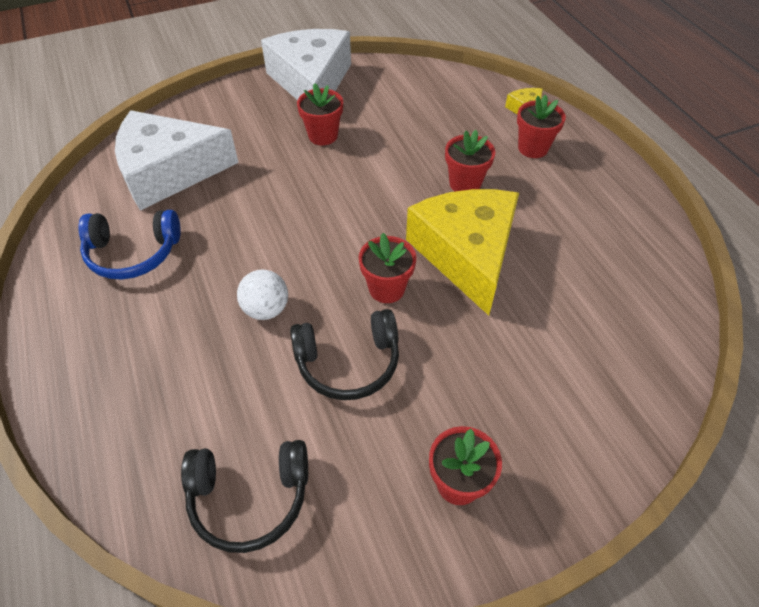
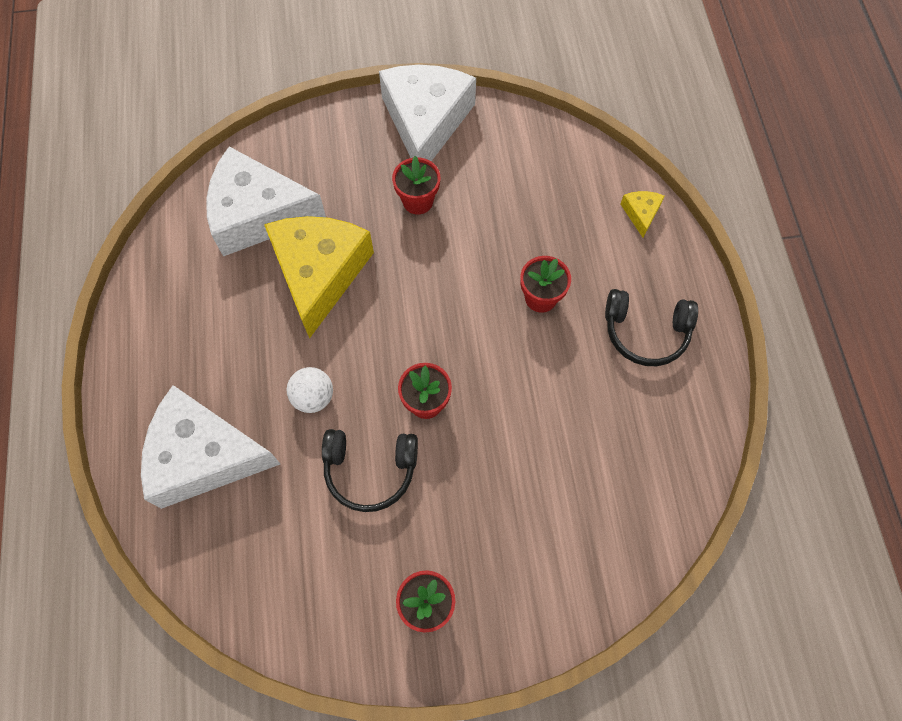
camera: 15 degrees right, 15 degrees up
(133, 253) = (209, 305): blue headphones -> none
(155, 391) = (204, 455): none -> white cheese
(250, 497) = (260, 571): black headphones -> black headphones (645, 332)
(467, 254) = (513, 382): yellow cheese -> yellow cheese (319, 273)
(533, 148) = (627, 268): red flower pot -> none

